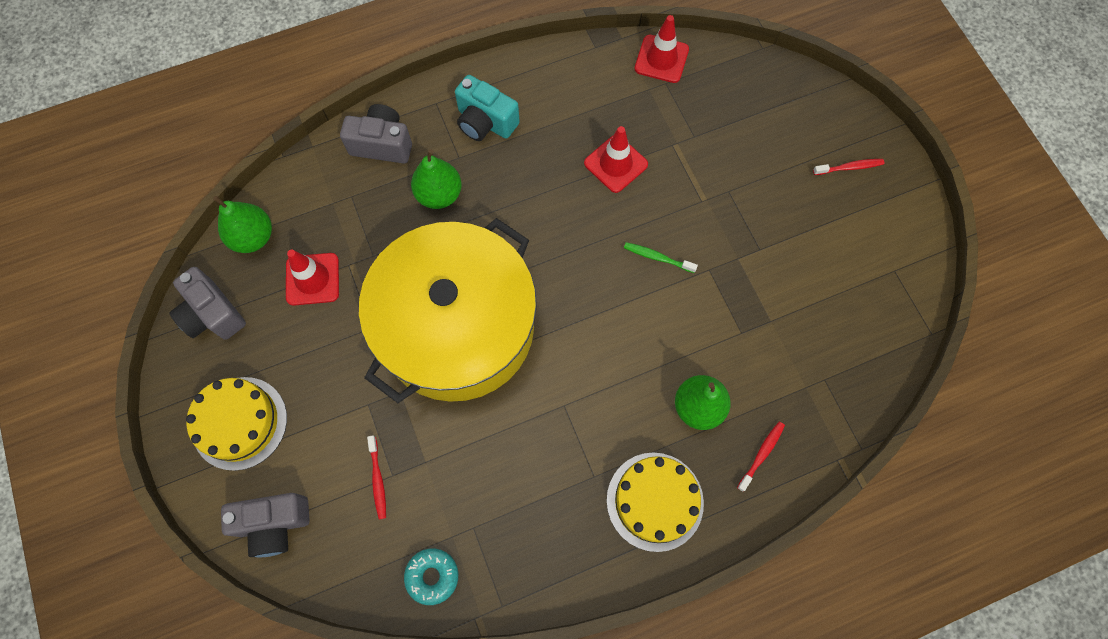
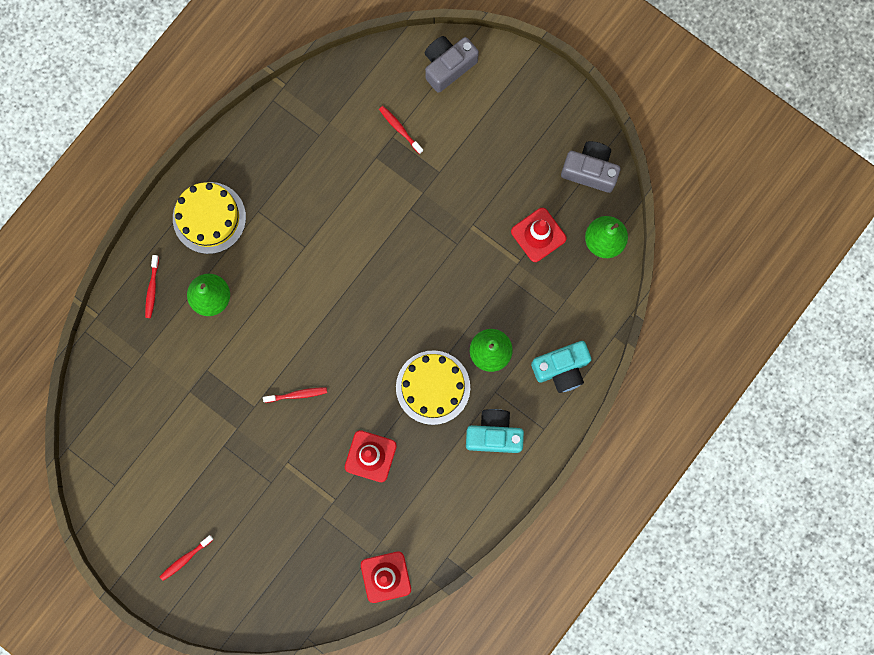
camera: 150 degrees right, 10 degrees up
(239, 423) = (516, 112): yellow cake -> yellow cake (433, 387)
(382, 144) = (561, 369): grey camera -> turquoise camera
(432, 576) = (327, 93): turquoise donut -> none
(457, 327) = (412, 259): yellow pot -> none
(657, 257) = (297, 395): green toothbrush -> red toothbrush

